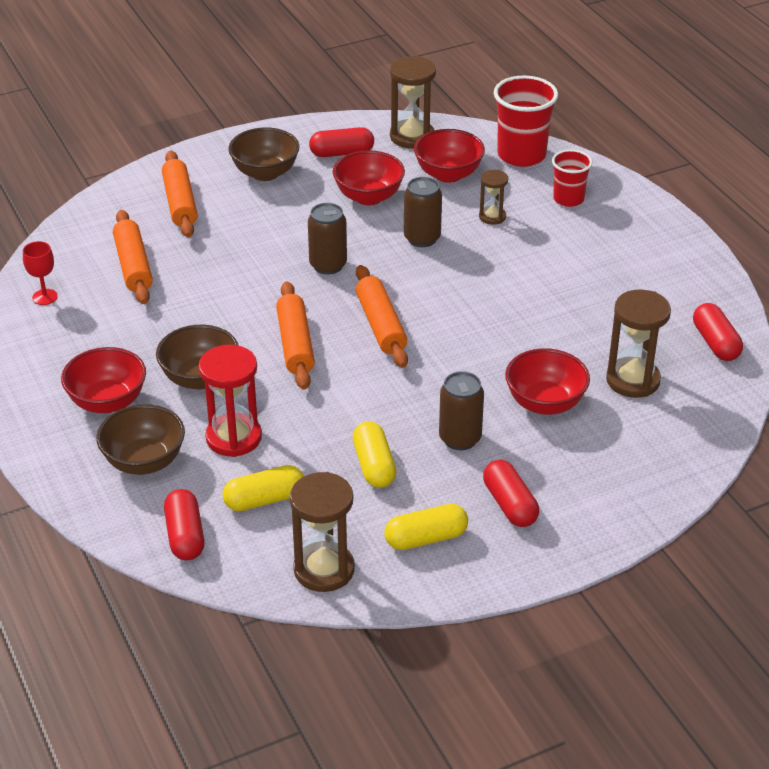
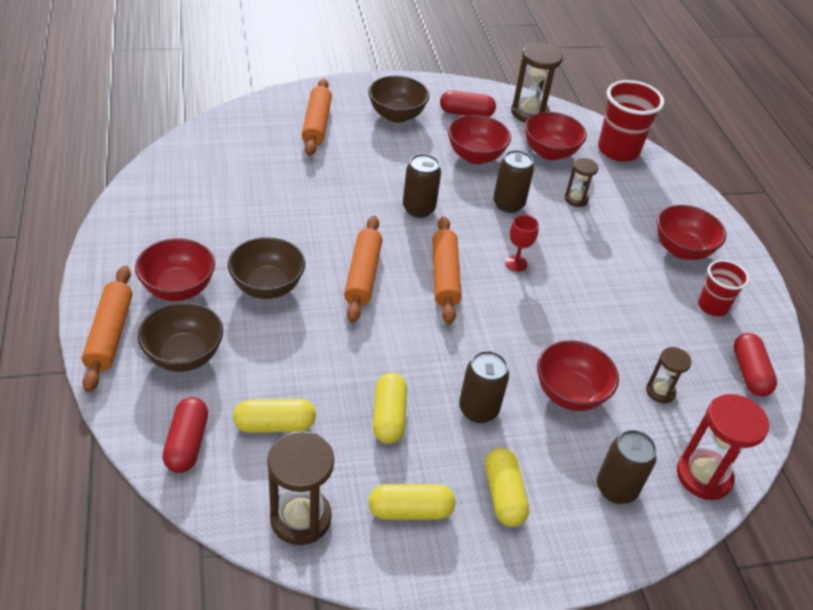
camera: 10 degrees right, 5 degrees up
(45, 297) = (170, 179): red goblet -> red goblet (516, 263)
(133, 266) = (255, 169): orange rolling pin -> orange rolling pin (110, 334)
(233, 437) = (273, 353): red hourglass -> red hourglass (703, 476)
(510, 504) = (503, 495): red capsule -> yellow capsule
(568, 199) = (648, 199): red cup -> red cup (712, 306)
(614, 473) = (616, 488): none -> brown can
(618, 242) = (682, 250): none -> red bowl
(633, 380) = (660, 391): brown hourglass -> brown hourglass, size x0.57

